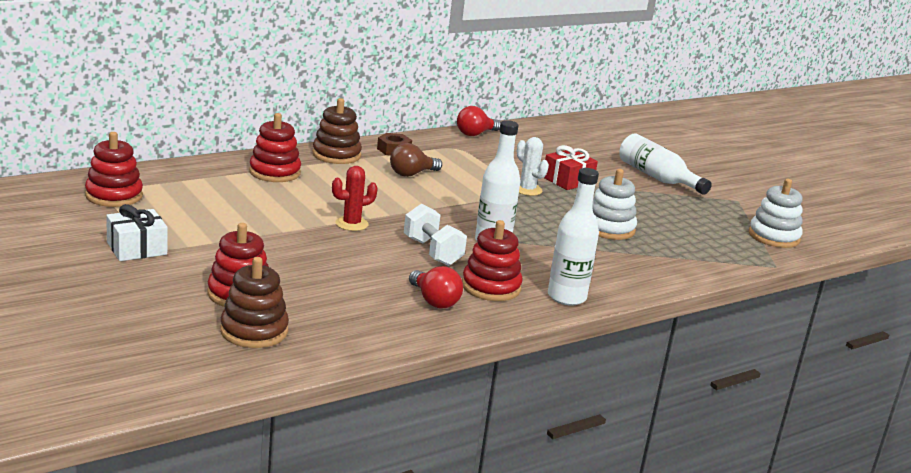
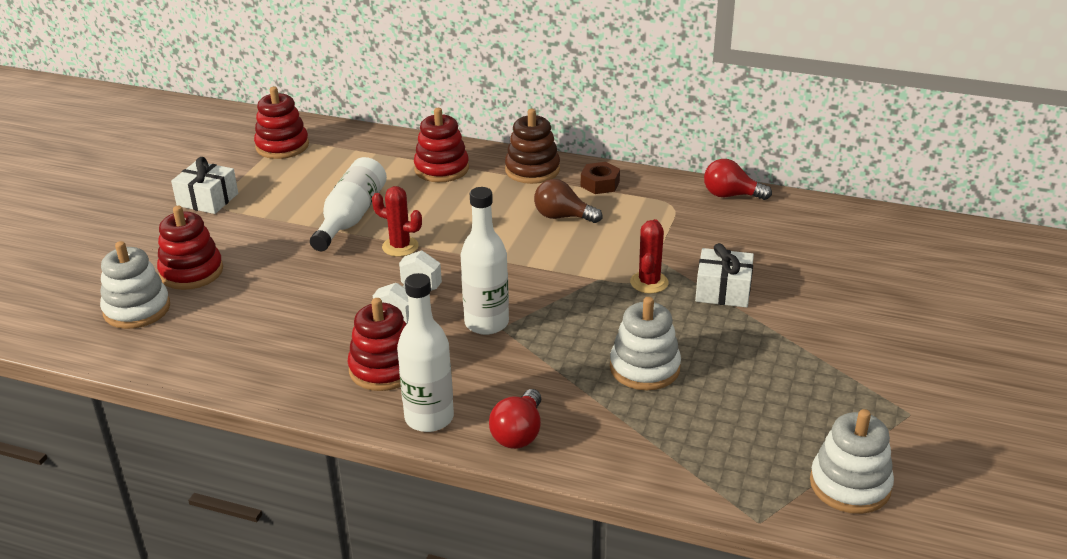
camera: 55 degrees right, 10 degrees up
(254, 331) = (137, 309): brown stacking toy -> white stacking toy
(434, 301) = (309, 355): red light bulb -> red light bulb (518, 433)
(527, 190) = (649, 282): white cactus -> red cactus
(568, 180) = (723, 291): red gift -> white gift
(657, 178) = (854, 335): white bottle -> white bottle (351, 217)

